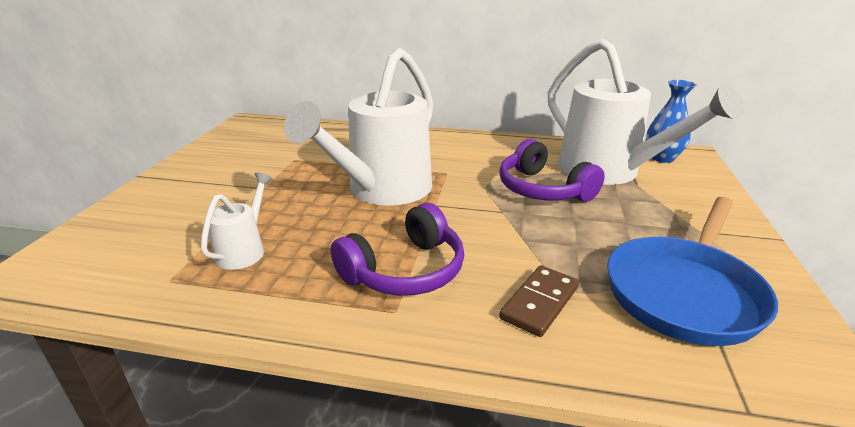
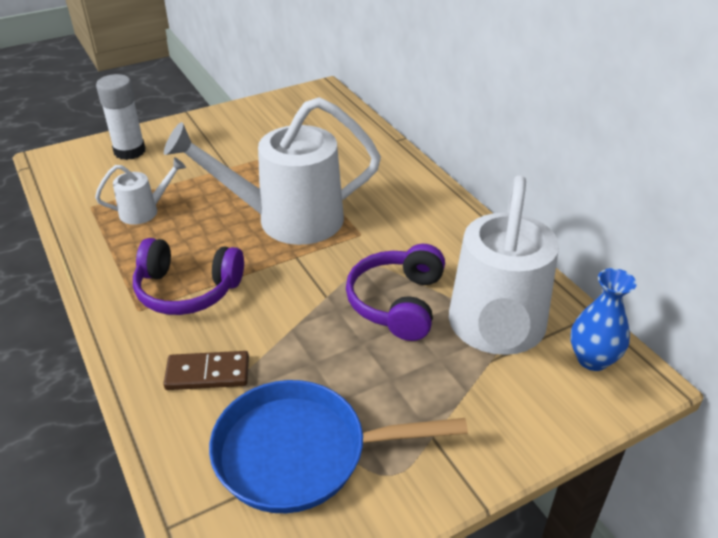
camera: 50 degrees right, 10 degrees up
(129, 223) = (129, 151): none -> white glue stick

